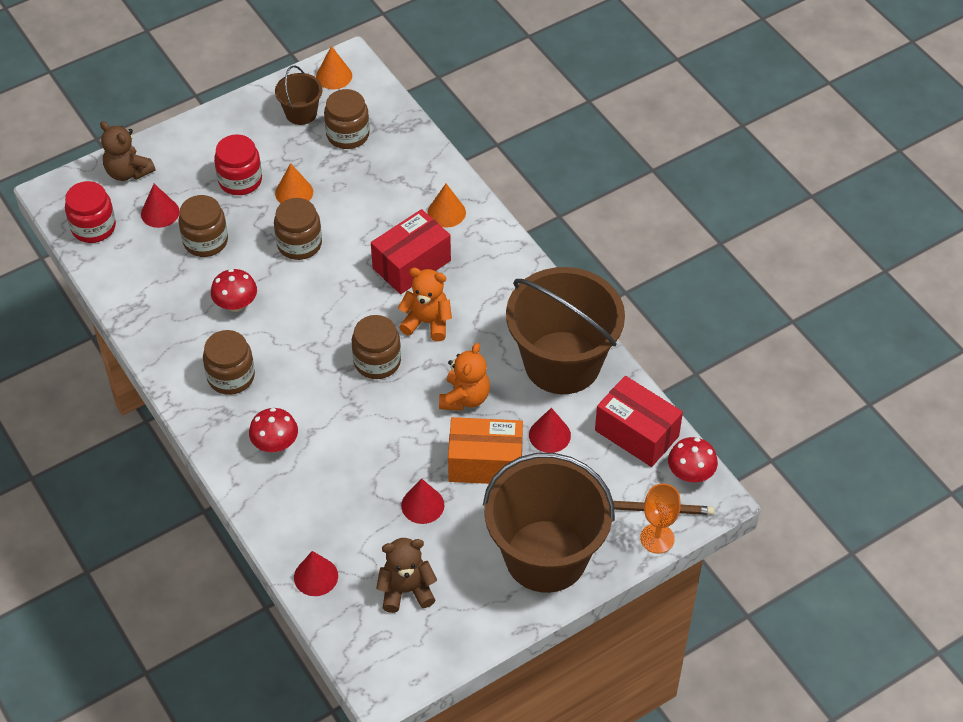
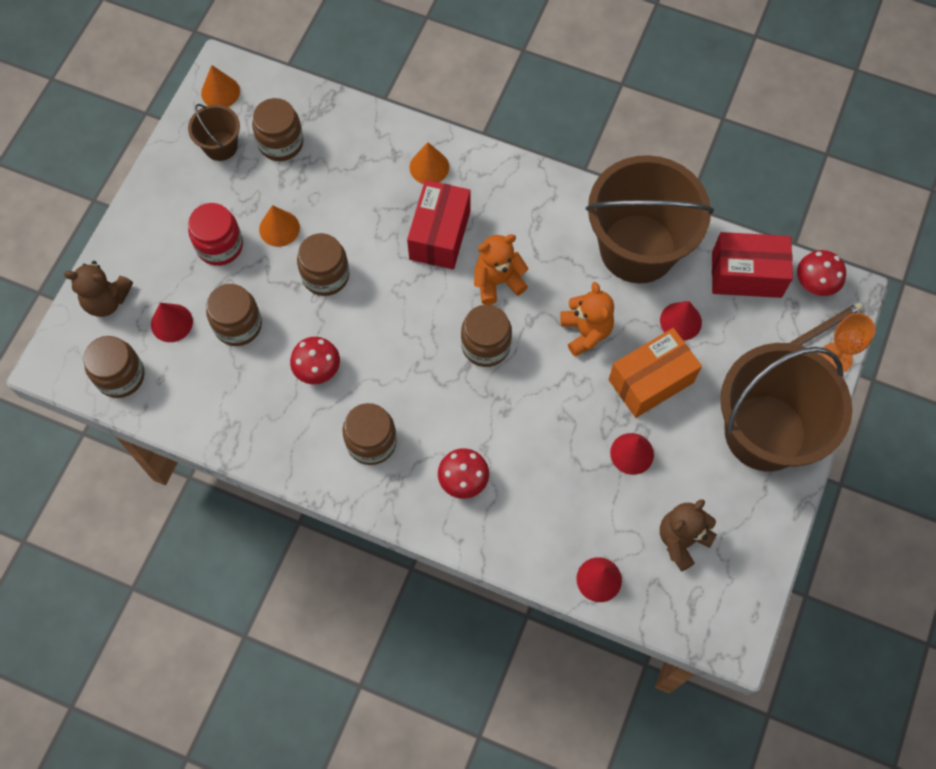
camera: 35 degrees left, 15 degrees up
(93, 227) = (120, 376): red jar -> brown jar

